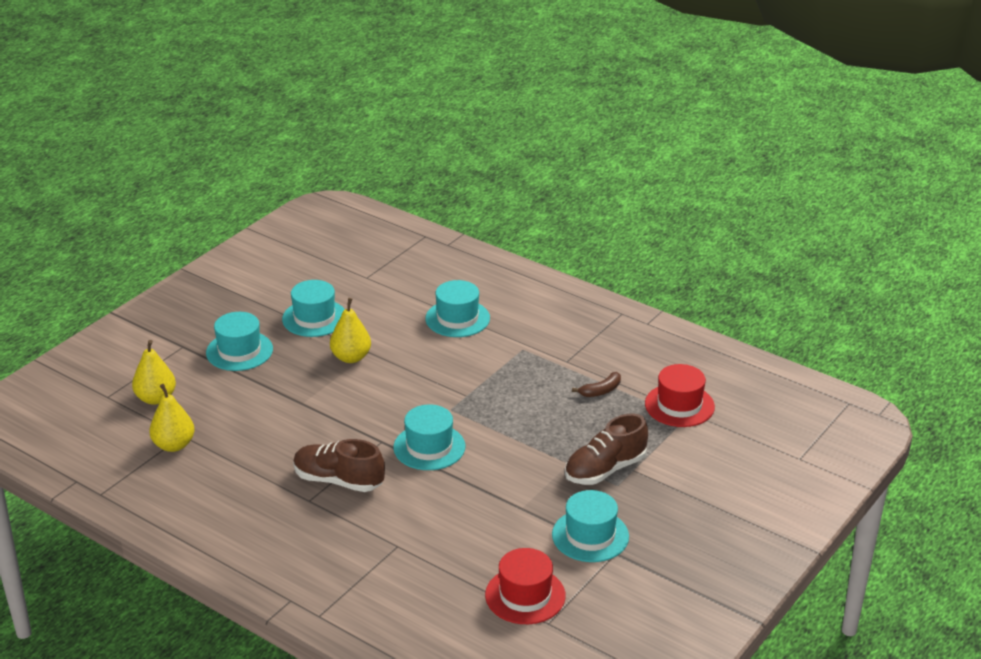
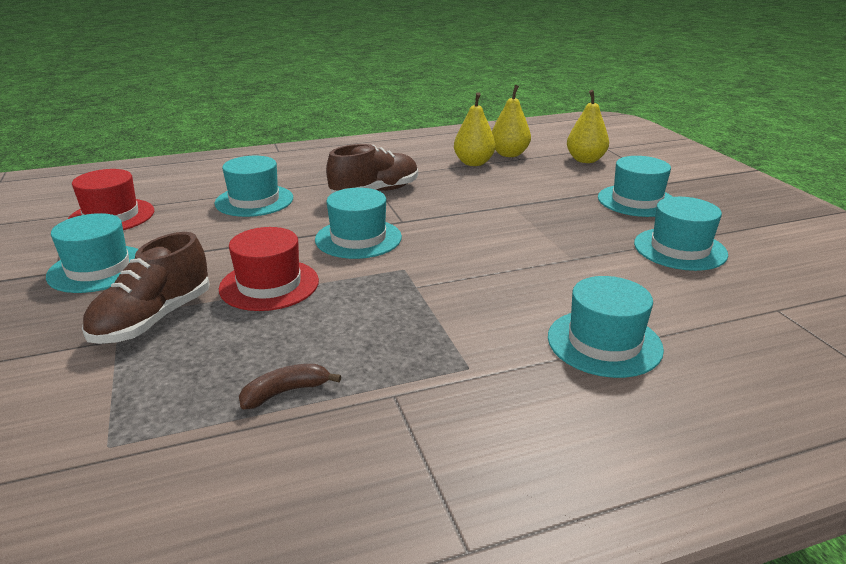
camera: 125 degrees right, 5 degrees down
(351, 357) = (571, 246): yellow pear -> yellow pear (473, 163)
(419, 536) = (254, 201): none -> turquoise hat
(601, 391) = (285, 392): brown banana -> brown banana turned 60 degrees clockwise
(605, 470) = (153, 319): brown shoe -> brown shoe turned 150 degrees counterclockwise
(679, 405) = (138, 457): red hat -> red hat (269, 285)

